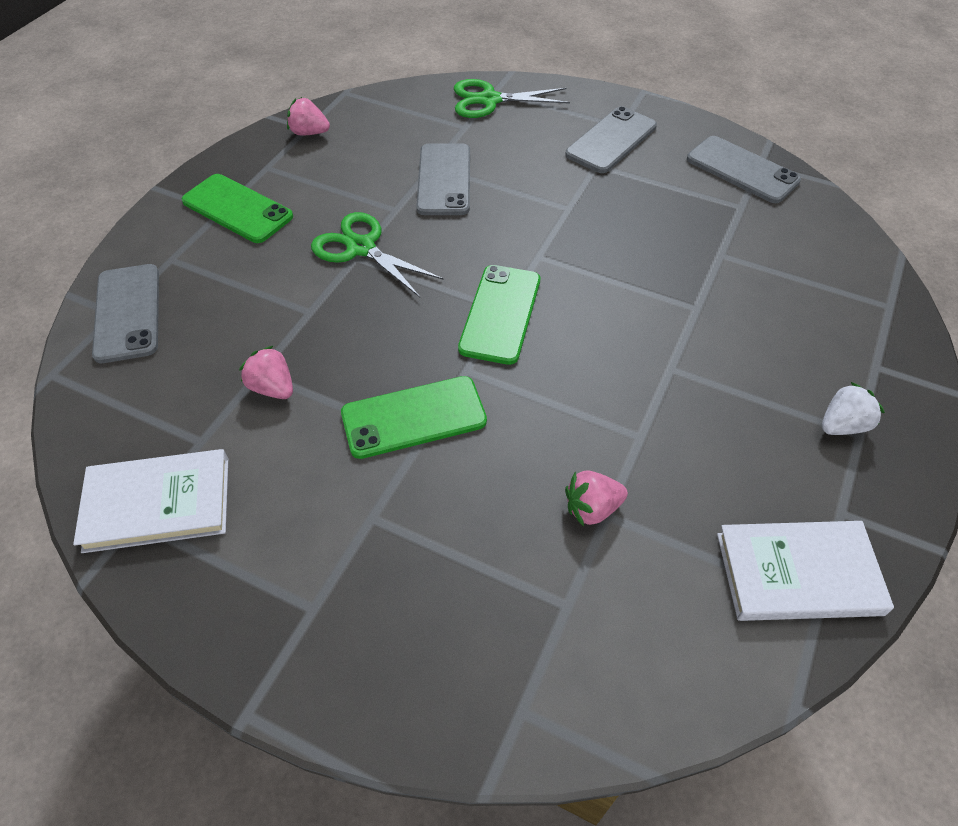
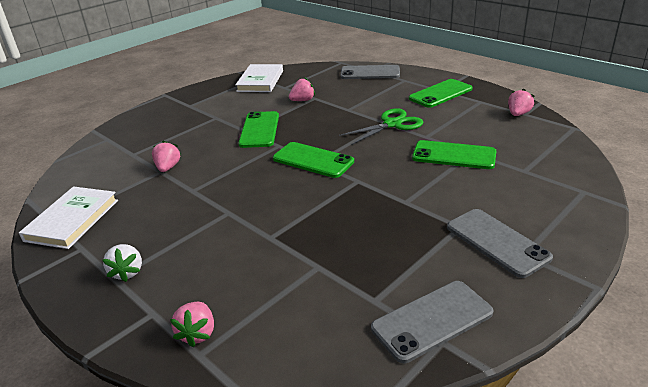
camera: 110 degrees right, 20 degrees down
(444, 180) = (454, 155): grey phone -> green phone
(489, 100) = (567, 187): green scissors -> none
(870, 316) = (198, 333): none -> pink strawberry

